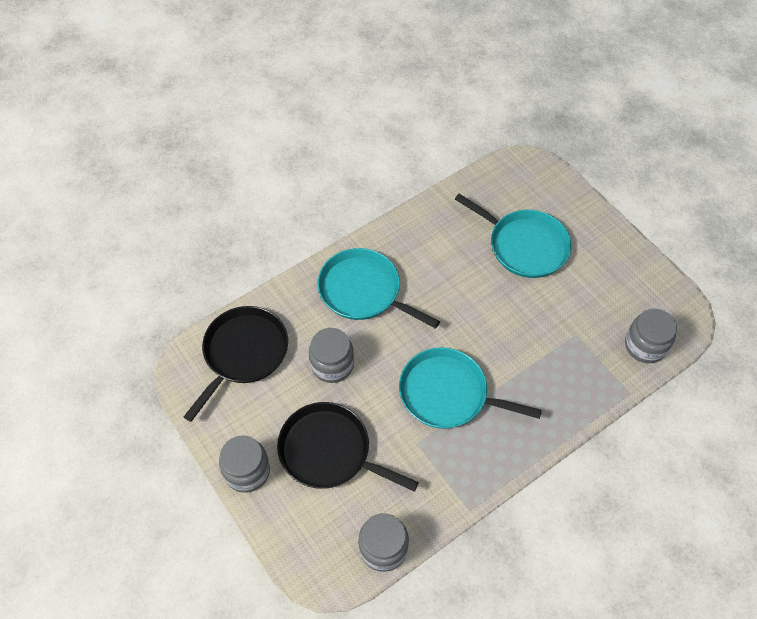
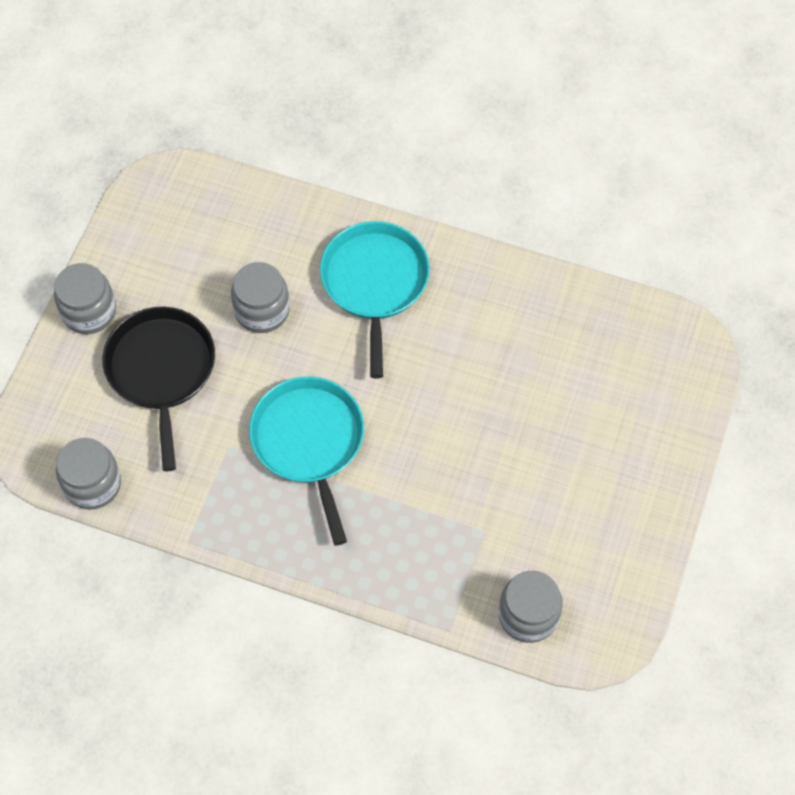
camera: 55 degrees right, 5 degrees up
(243, 353) = (214, 221): black pan -> none
(524, 245) = (568, 409): turquoise pan -> none

